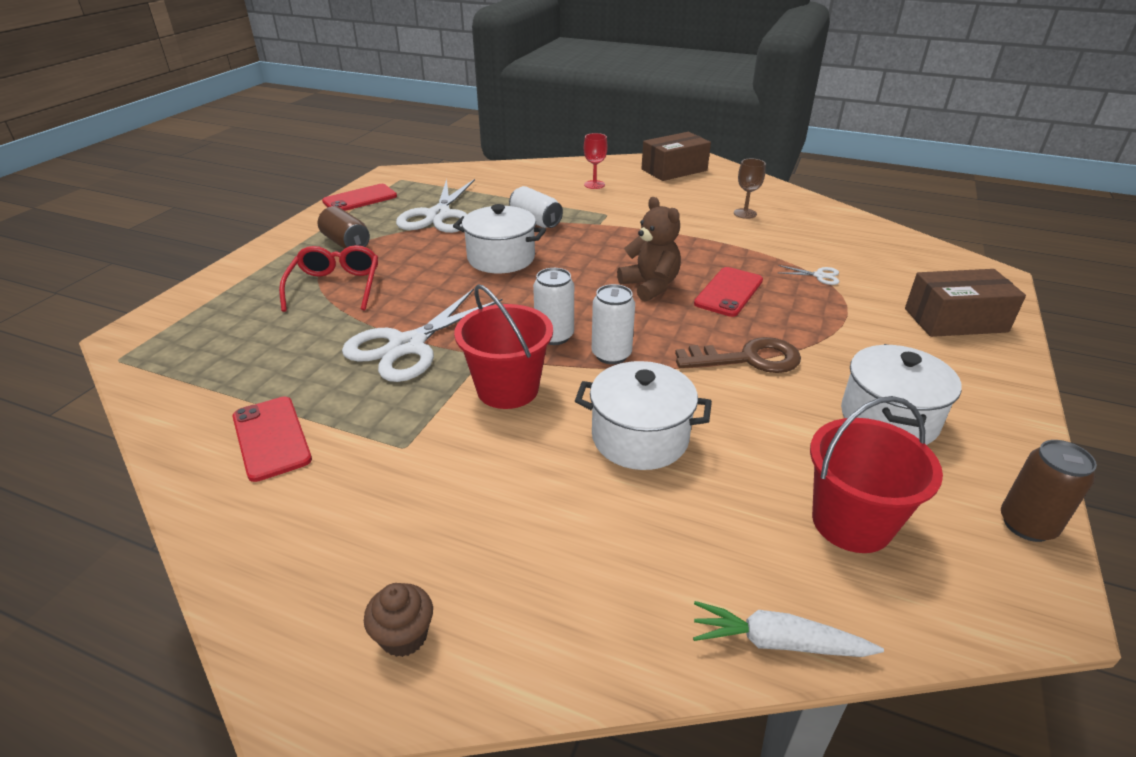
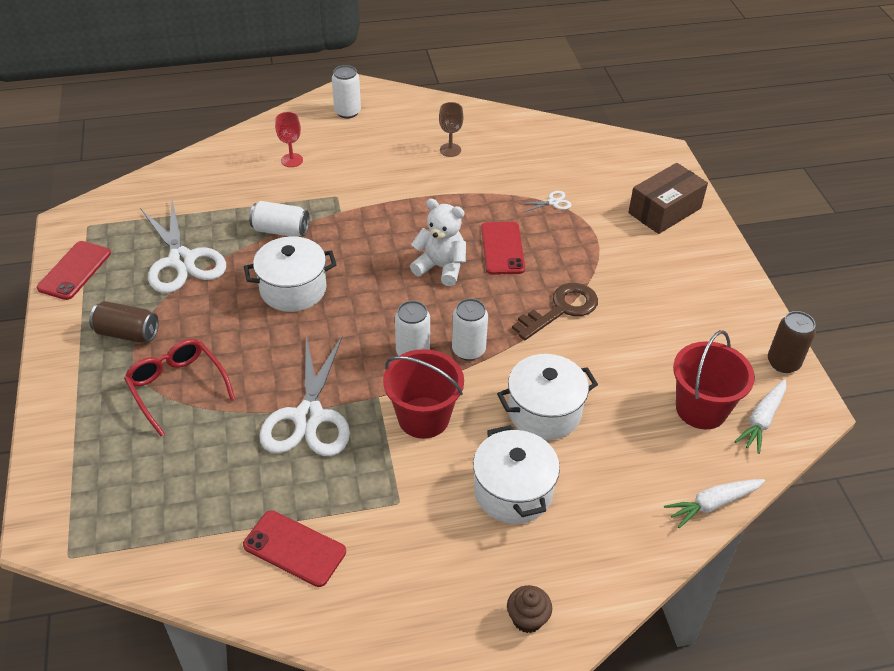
camera: 35 degrees left, 10 degrees up
(650, 286) = (441, 267): brown teddy bear -> white teddy bear
(674, 170) = (347, 112): brown box -> white can
(888, 419) = (675, 320): white pot -> white pot (513, 491)
(940, 577) = (762, 420): none -> white carrot

